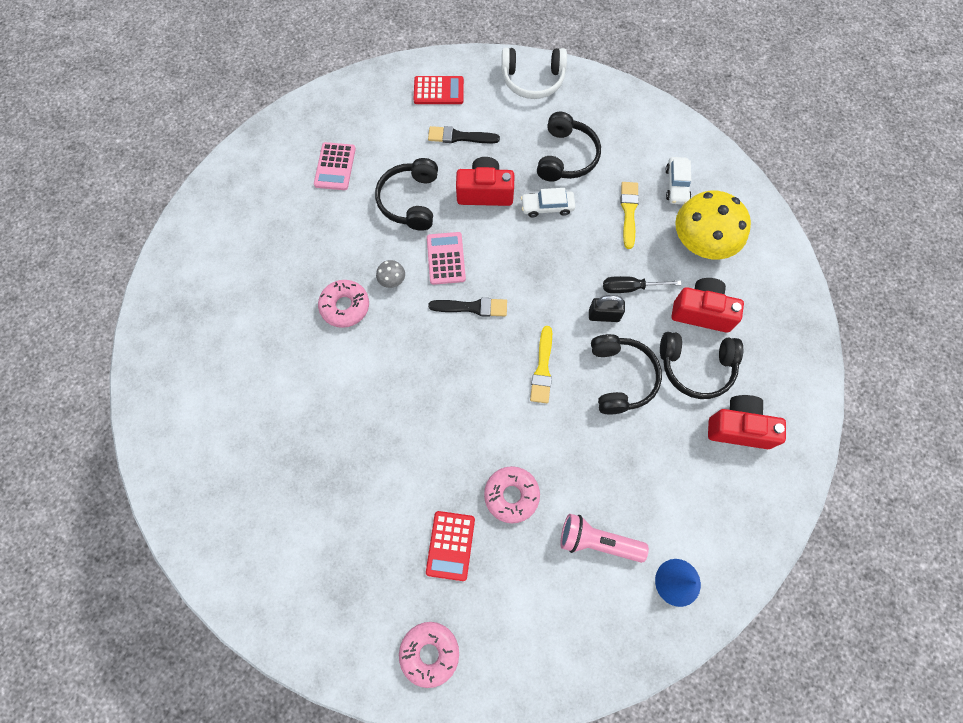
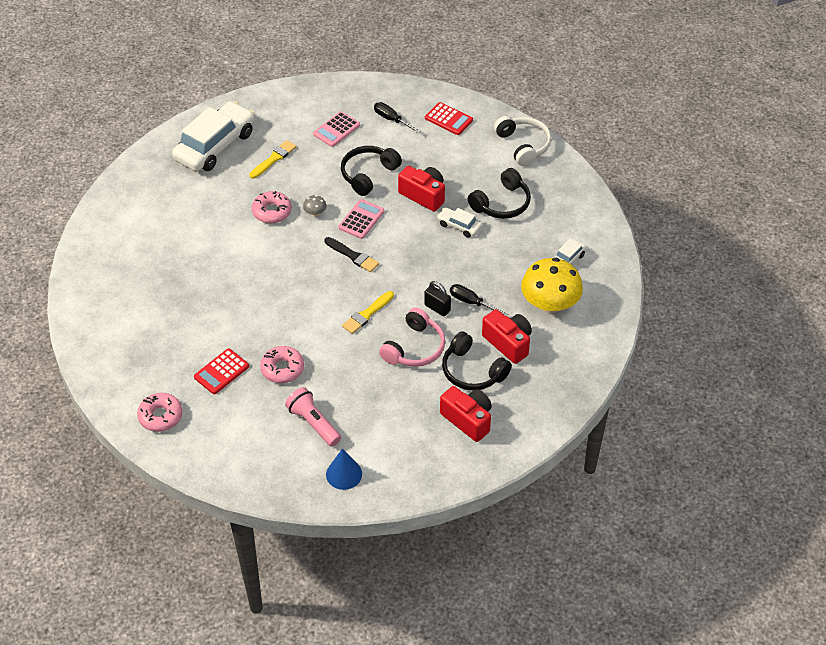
camera: 35 degrees right, 20 degrees down
(218, 262) = (215, 146): none -> white car
(382, 123) = (392, 119): none -> black screwdriver
(459, 137) = (437, 154): black brush -> none
(533, 80) = (523, 145): white headphones -> white headphones turned 150 degrees counterclockwise
(620, 377) = (414, 348): black headphones -> pink headphones
(629, 211) = (515, 258): yellow brush -> yellow brush (274, 159)

